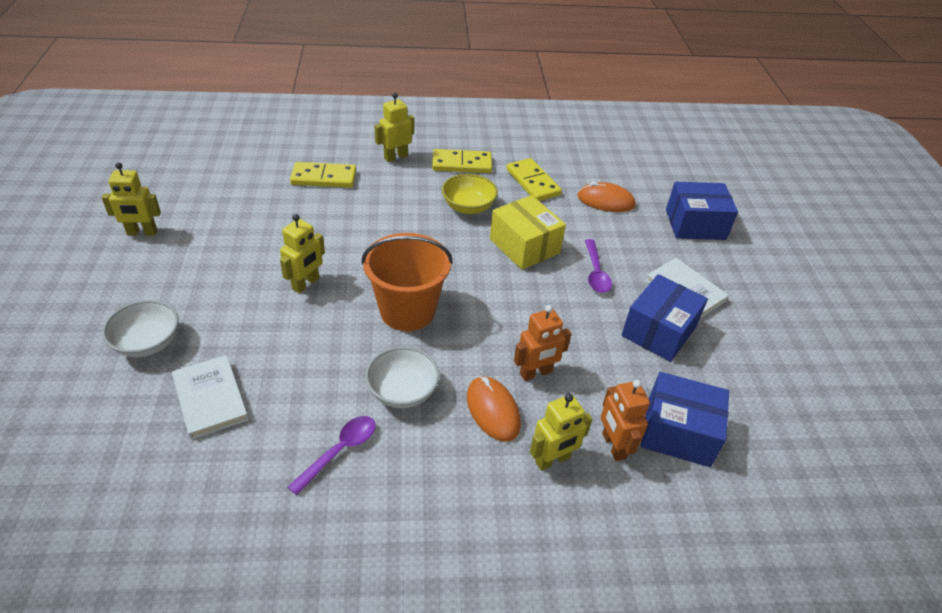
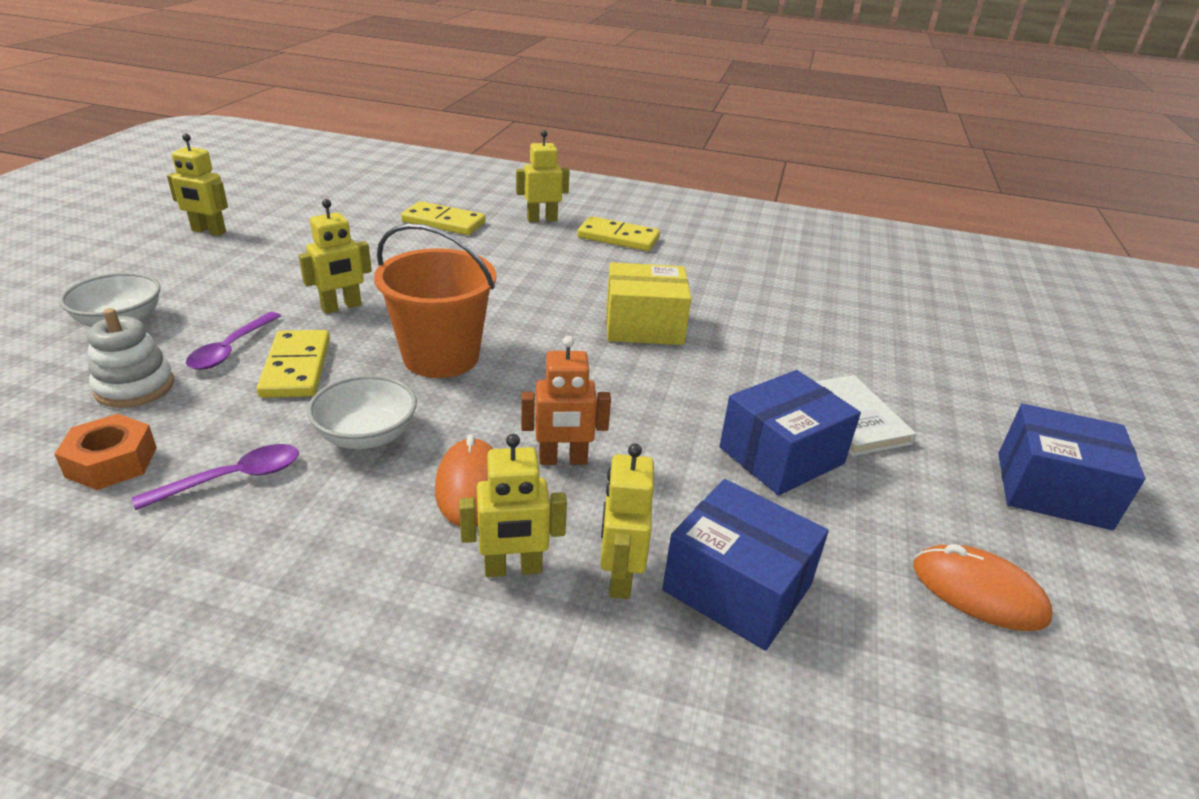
camera: 20 degrees right, 10 degrees down
(210, 398) = (135, 387): white book -> white stacking toy
(247, 464) = (112, 462): none -> orange nut
(468, 207) = (597, 276): yellow bowl -> none
(524, 246) = (644, 326): yellow box -> yellow box turned 75 degrees counterclockwise
(533, 182) = (699, 269): yellow domino -> yellow domino (296, 368)
(595, 272) = (726, 371): purple spoon -> purple spoon (231, 349)
(605, 201) = (788, 303): orange mouse -> orange mouse (978, 592)
(613, 446) = (619, 577): orange robot -> yellow robot
(695, 224) = (909, 350): blue box -> blue box (1052, 490)

